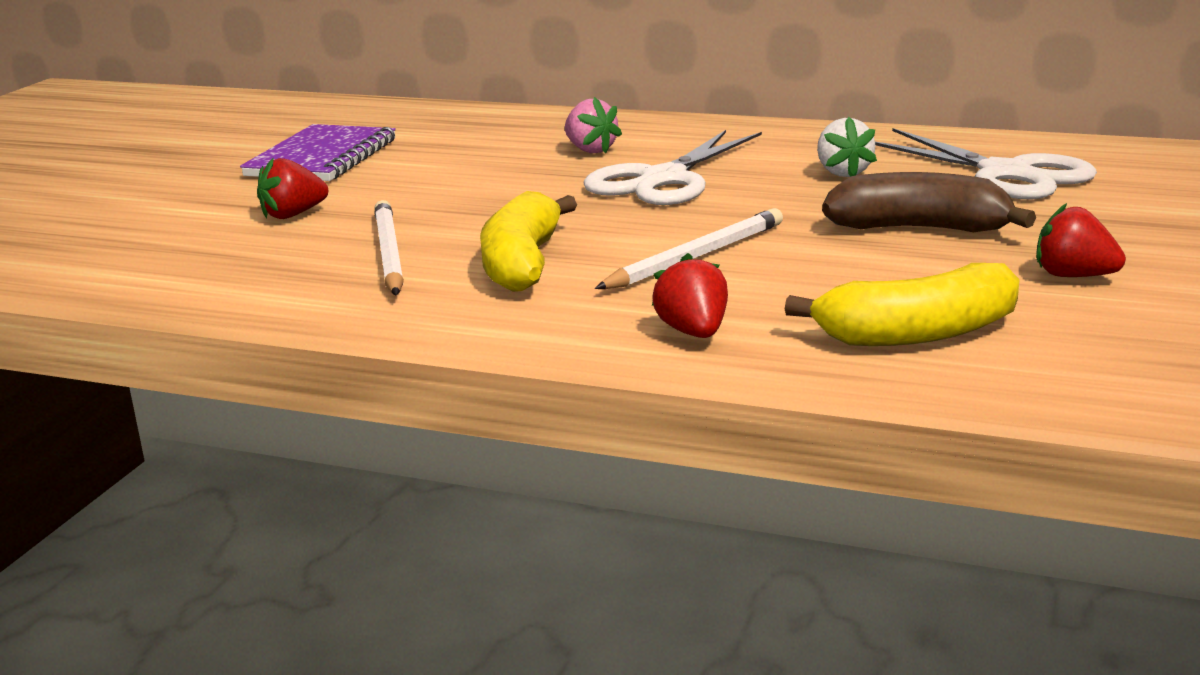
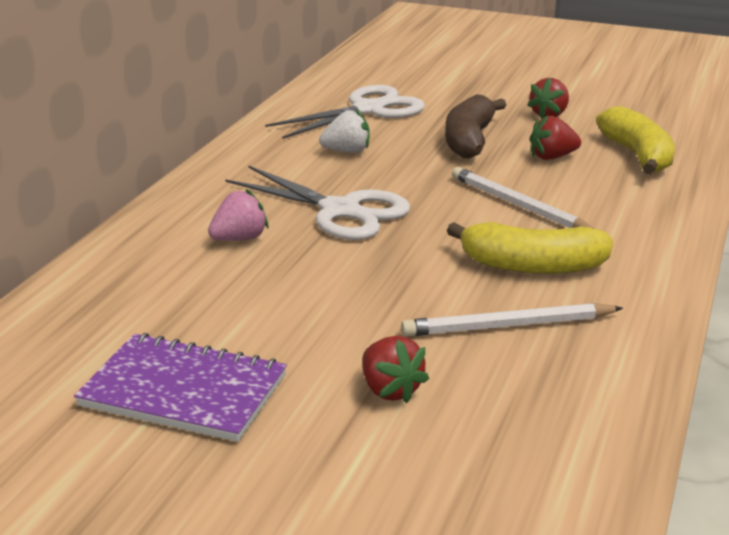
camera: 90 degrees left, 5 degrees up
(693, 332) = (650, 211): red strawberry -> red strawberry (552, 157)

